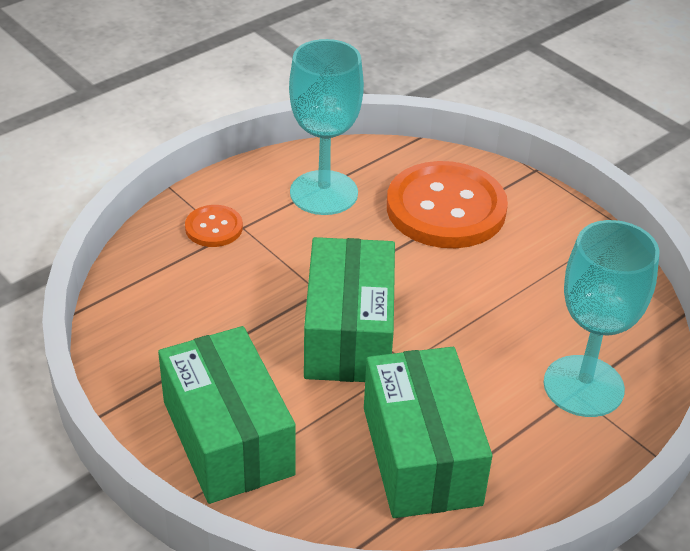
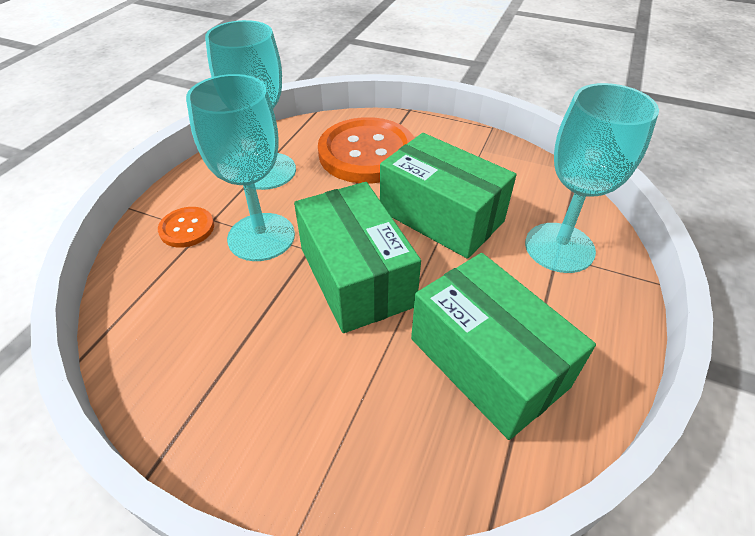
camera: 25 degrees left, 5 degrees up
(228, 437) = (305, 428): green box -> green box (441, 216)
(280, 262) = (261, 237): none -> turquoise goblet

